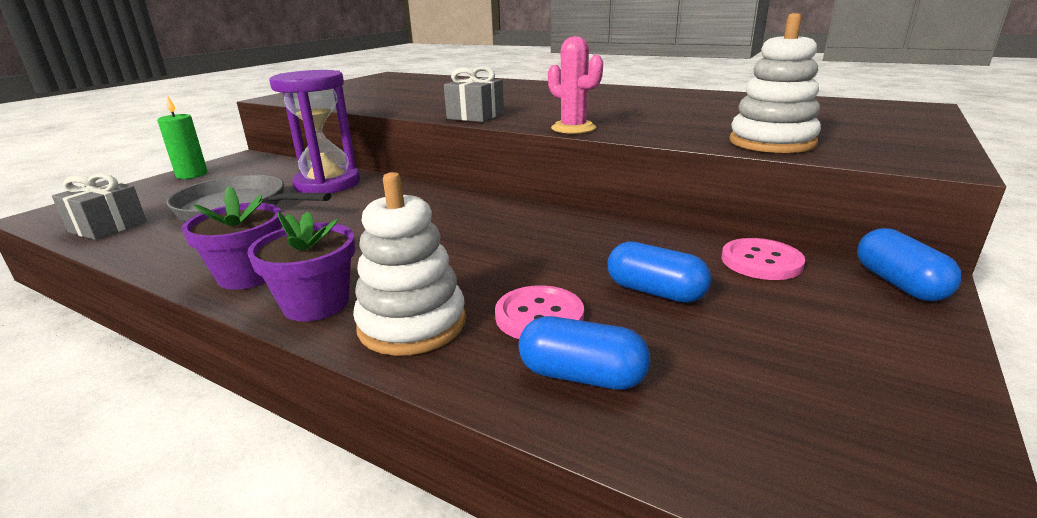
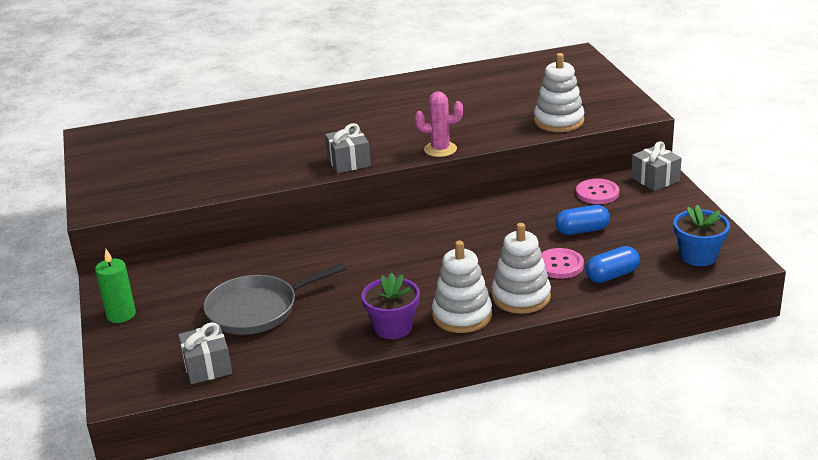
camera: 45 degrees left, 5 degrees up
(316, 304) = (462, 315): purple flower pot -> white stacking toy
(327, 184) = (266, 264): purple hourglass -> none
(815, 450) = (698, 256): none -> blue flower pot
(899, 284) = (655, 179): blue capsule -> grey gift

